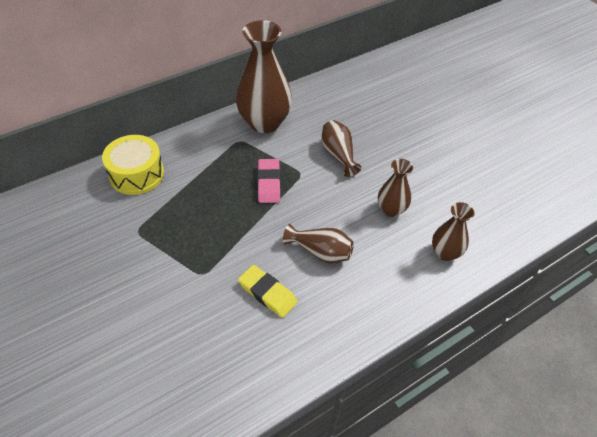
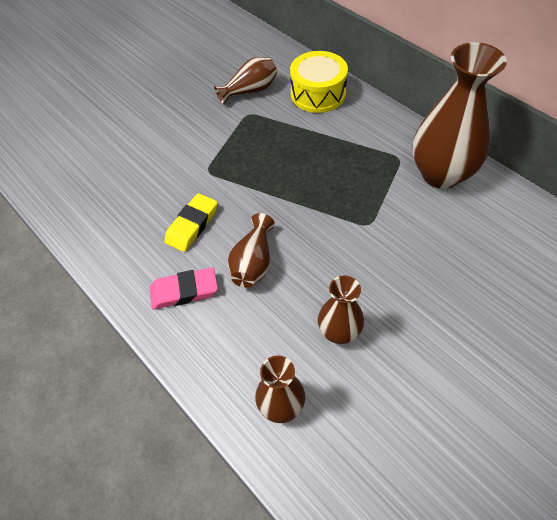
camera: 85 degrees right, 5 degrees up
(269, 183) = (341, 197): pink eraser -> pink eraser (184, 291)
(338, 155) = (417, 259): brown vase -> brown vase (250, 91)

